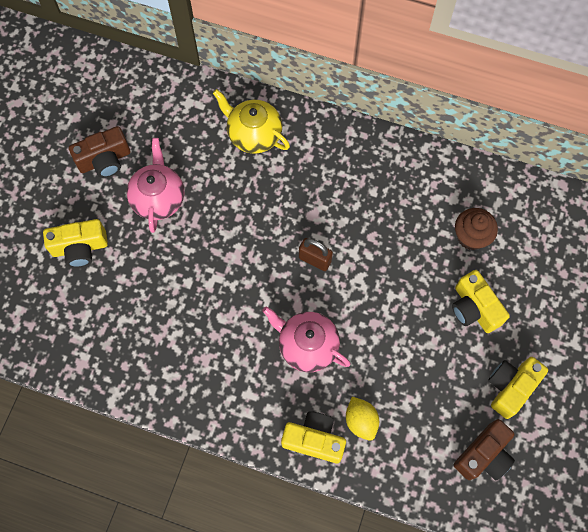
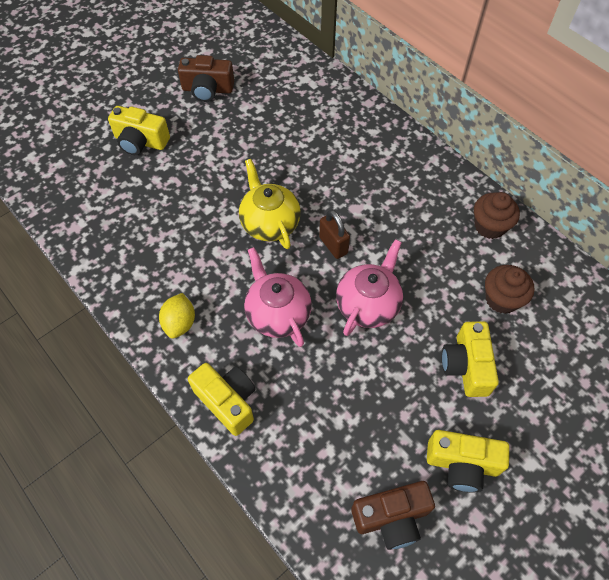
camera: 30 degrees right, 10 degrees down
(158, 198) = (230, 135): pink teapot -> pink teapot (368, 304)
(253, 134) = (344, 124): yellow teapot -> yellow teapot (269, 223)
(361, 421) = (284, 409): yellow lemon -> yellow lemon (180, 323)
(429, 174) = (489, 226): none -> brown cupcake
(510, 387) = (462, 464): yellow camera -> yellow camera turned 150 degrees counterclockwise

